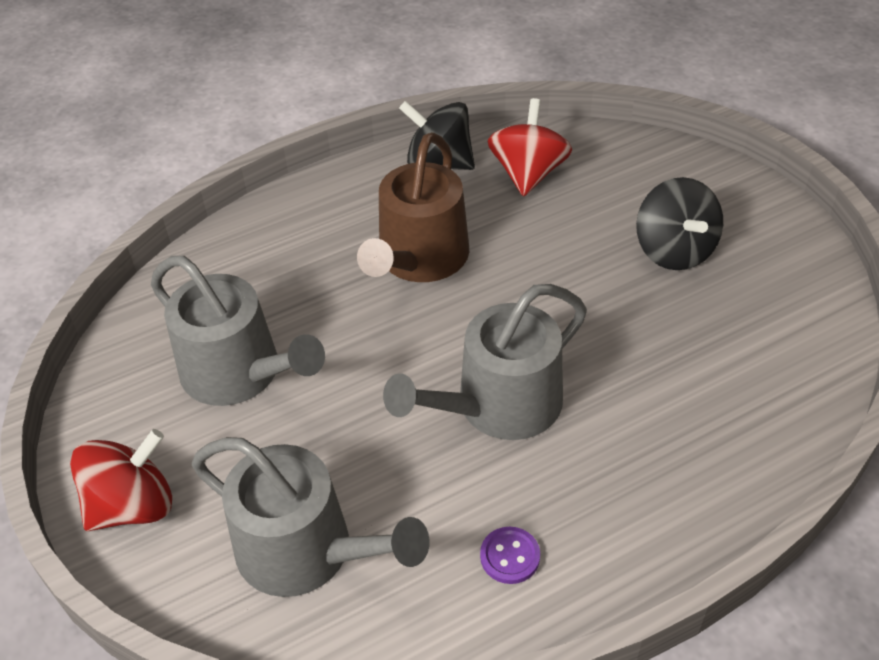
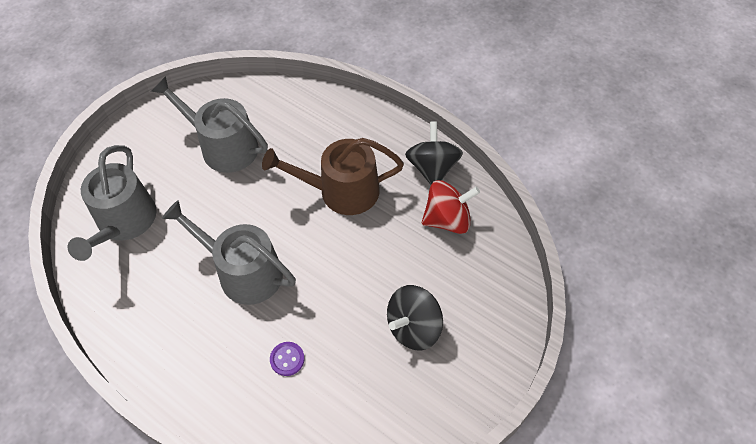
camera: 65 degrees right, 10 degrees up
(133, 505) = (130, 144): red spinning top -> none
(239, 373) = (223, 146): grey watering can -> grey watering can turned 105 degrees clockwise
(510, 556) = (145, 312): purple button -> purple button (287, 359)

